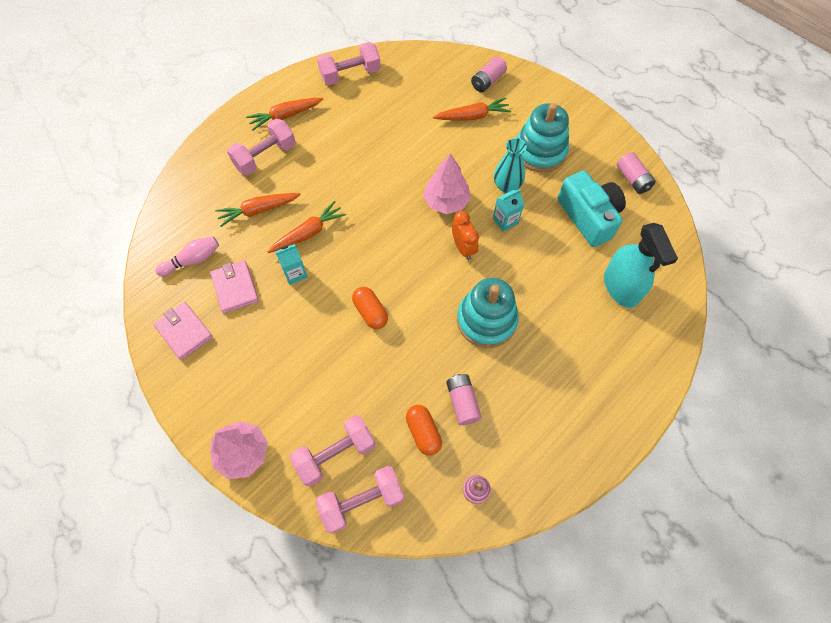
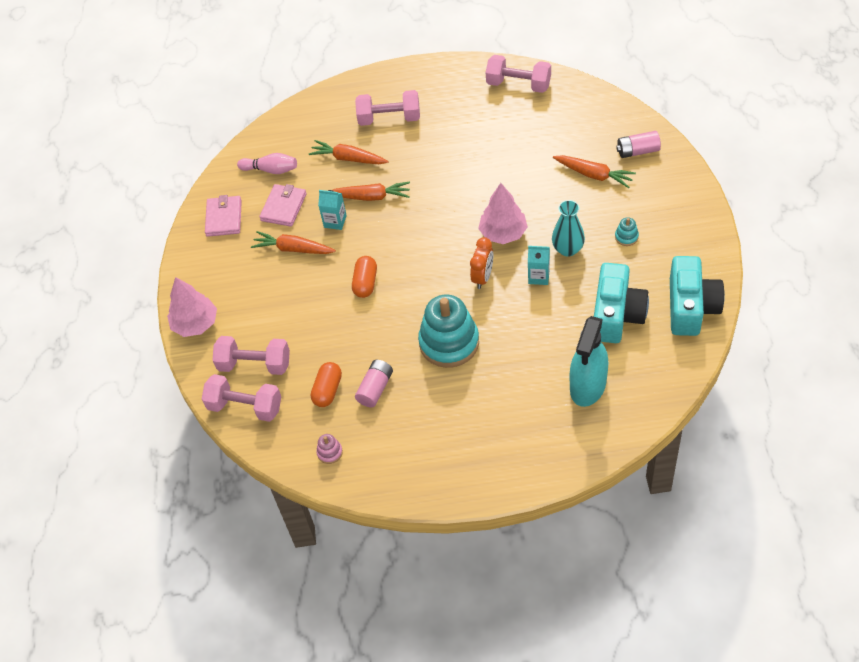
camera: 45 degrees right, 10 degrees down
(285, 116) = (433, 93): orange carrot -> orange carrot (293, 249)
(540, 151) = (626, 237): turquoise stacking toy -> turquoise stacking toy, size x0.41
(632, 179) = (691, 307): pink battery -> turquoise camera

